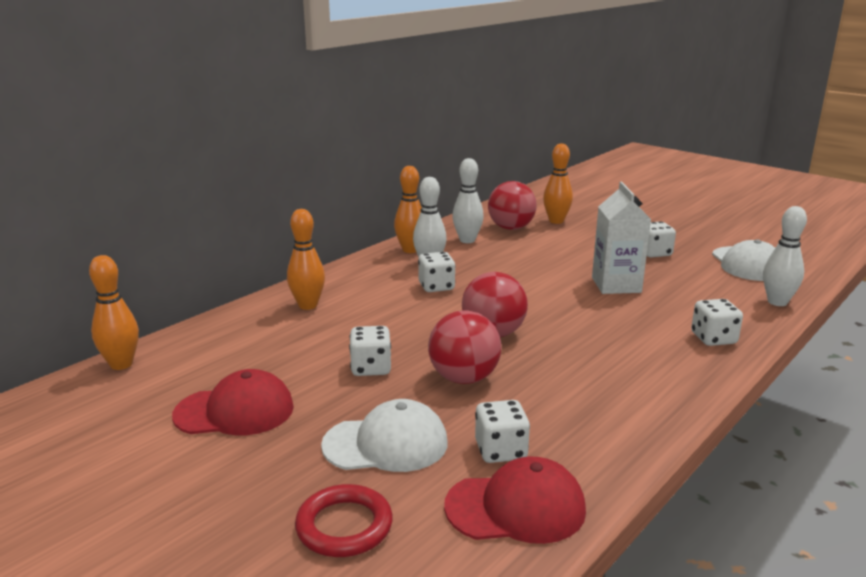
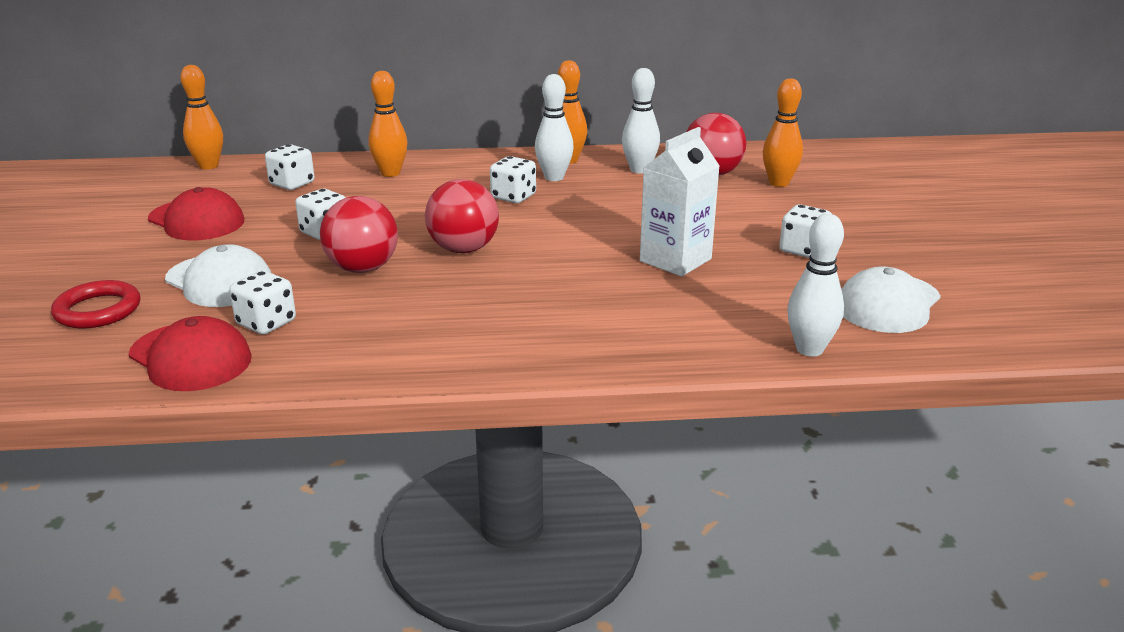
camera: 45 degrees right, 5 degrees up
(713, 338) = (638, 343): white dice -> white dice (292, 184)

